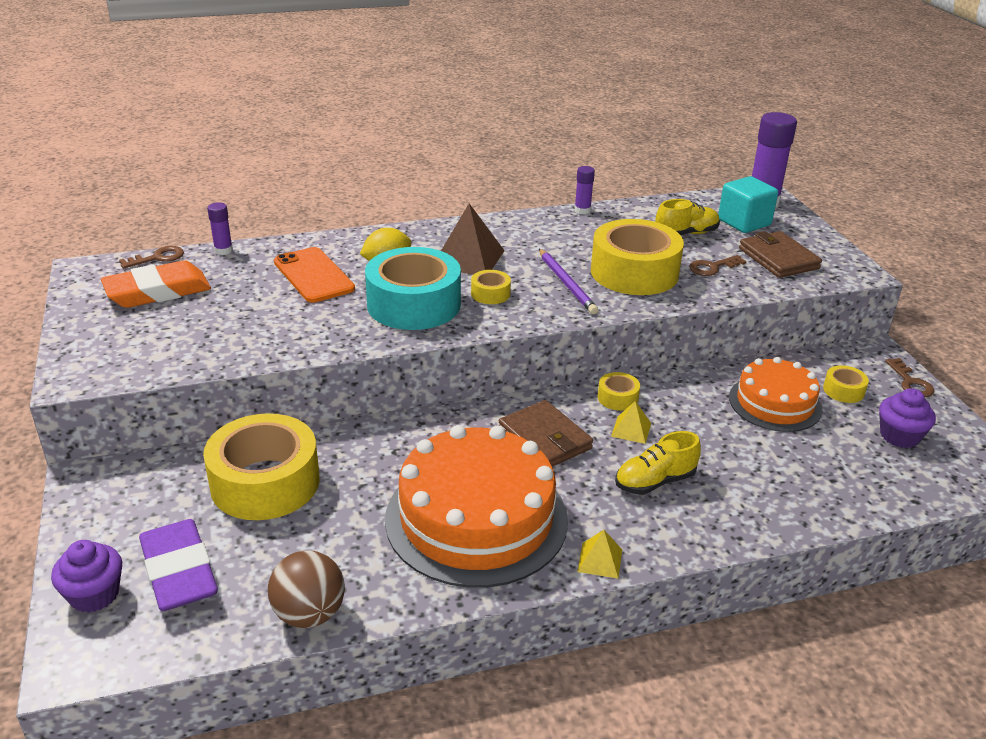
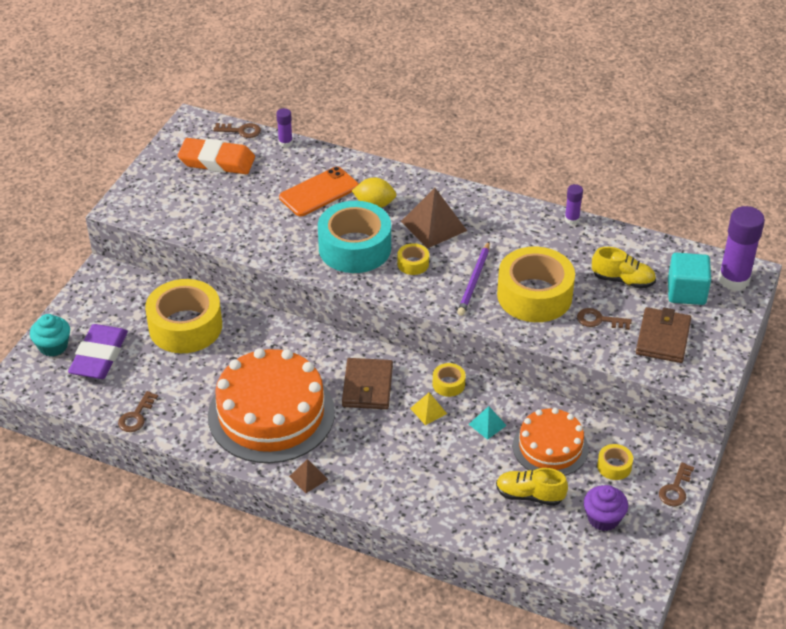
camera: 40 degrees right, 10 degrees up
(94, 594) = (53, 346): purple cupcake -> turquoise cupcake
(309, 614) = (136, 416): brown ball -> brown key
(313, 275) = (319, 192): orange phone -> orange phone turned 45 degrees clockwise
(600, 560) = (308, 477): yellow pyramid -> brown pyramid
(655, 481) = (398, 452): yellow shoe -> yellow shoe (529, 495)
(698, 413) = (487, 425): none -> turquoise pyramid

